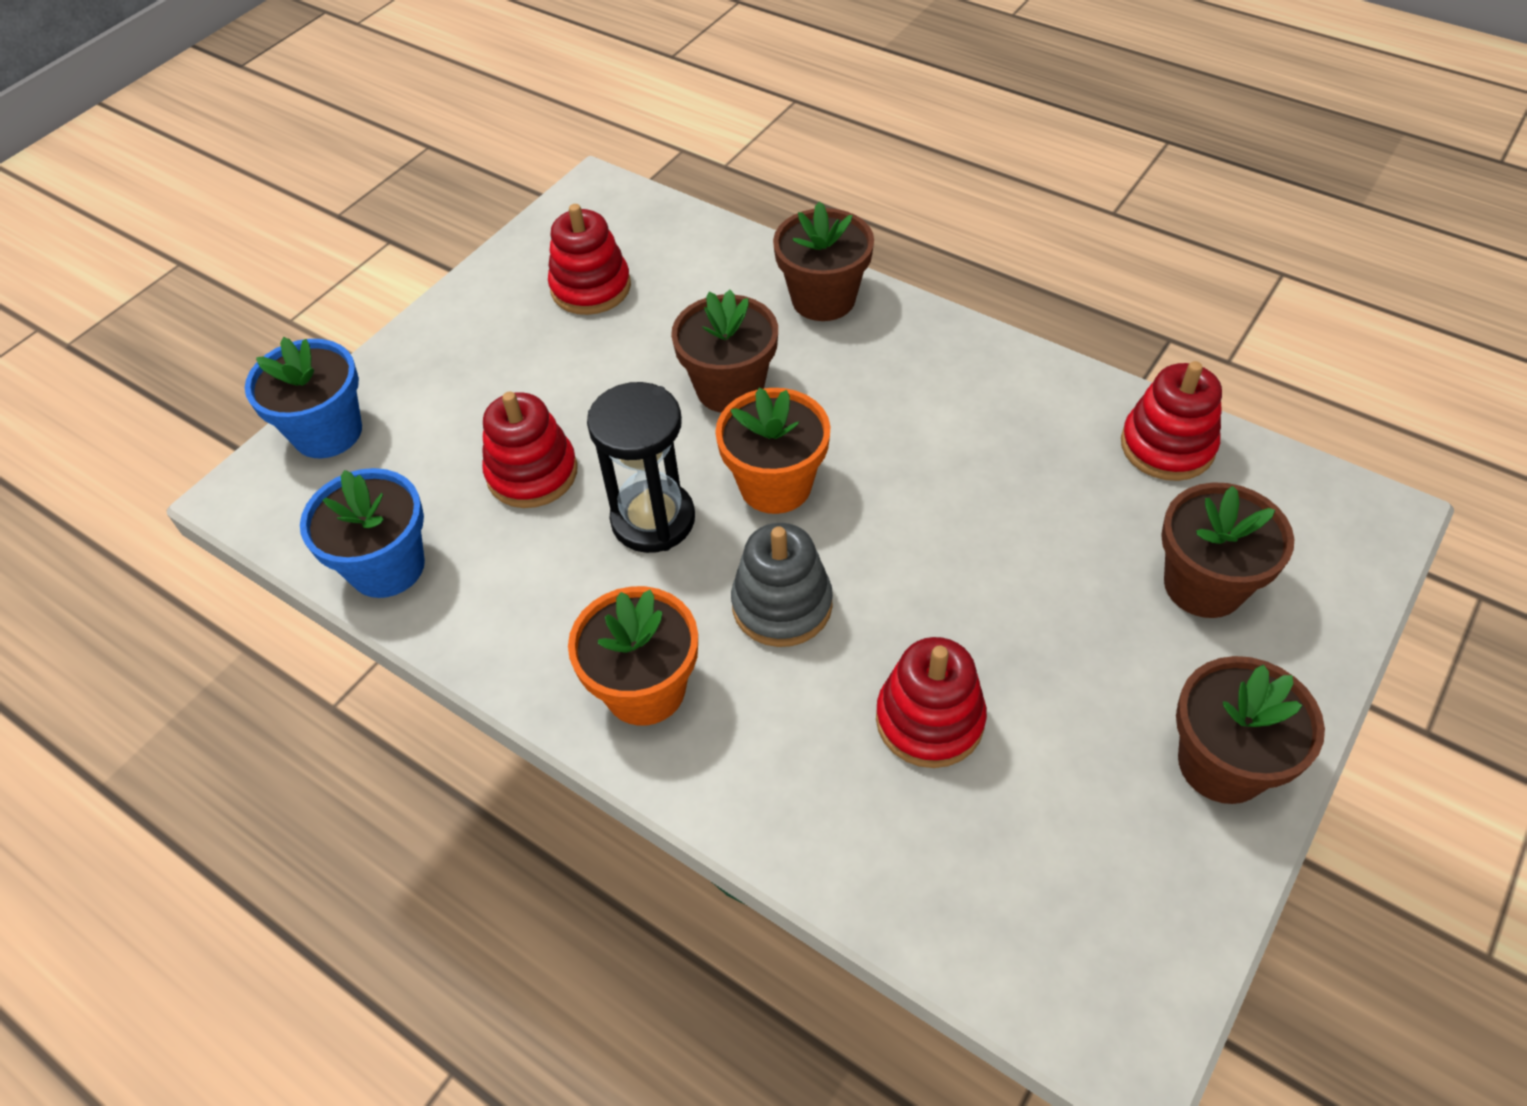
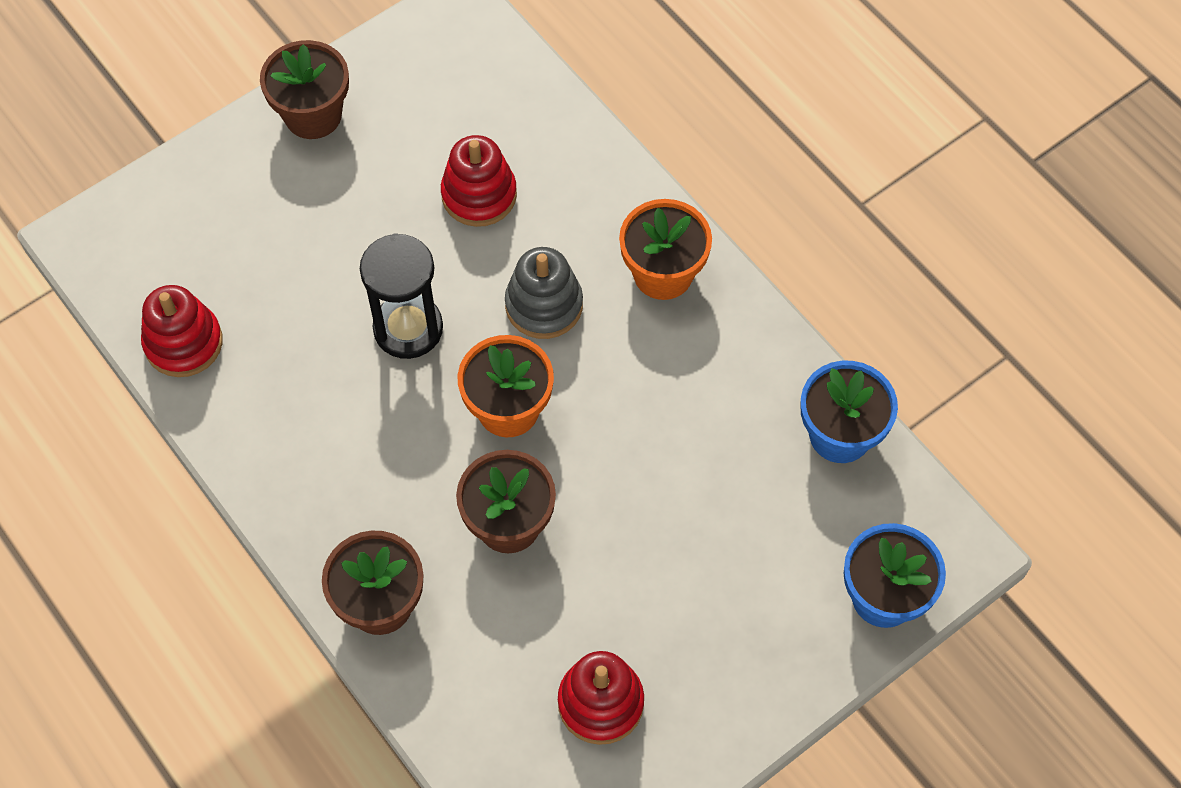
camera: 165 degrees left, 10 degrees up
(532, 473) = (706, 488): red stacking toy -> none
(653, 520) = (617, 409): black hourglass -> black hourglass (408, 328)
(1203, 585) = (240, 226): brown flower pot -> none

